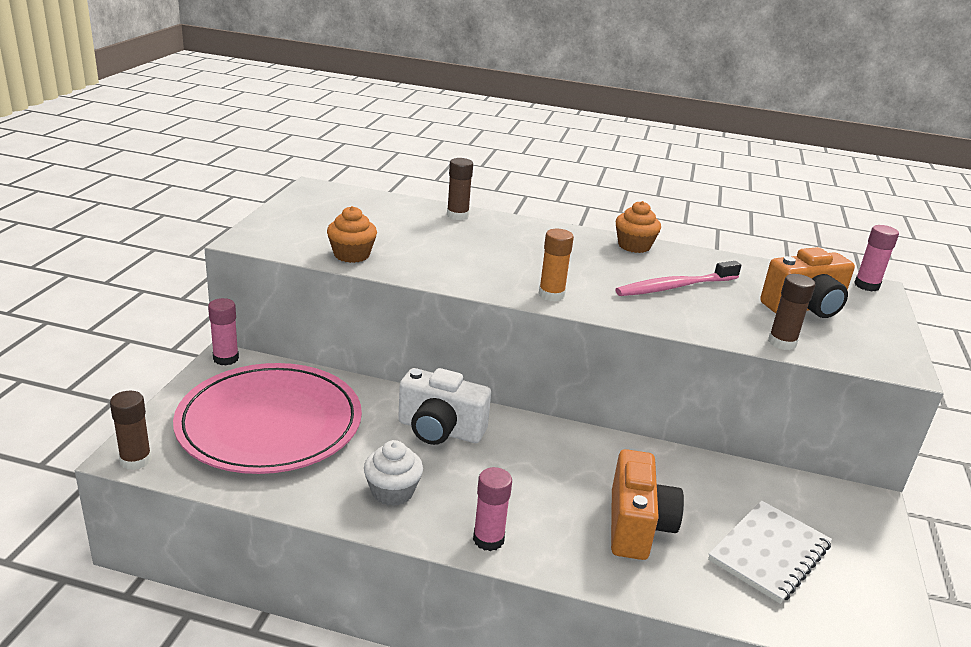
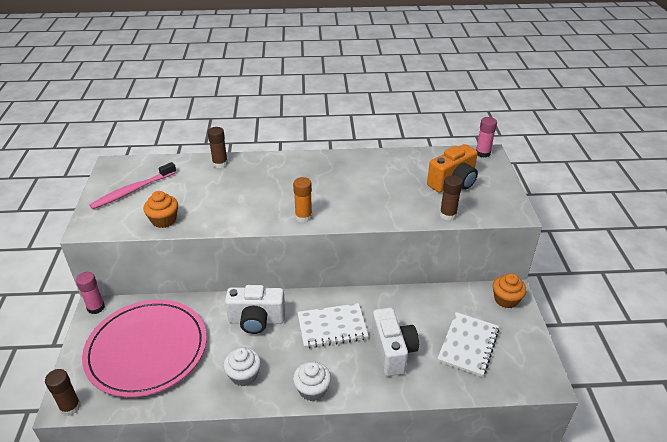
camera: 15 degrees left, 10 degrees up
(488, 539) = (312, 389): pink glue stick -> white cupcake
(551, 469) = (332, 327): none -> white notebook
(634, 246) = (340, 159): orange cupcake -> orange cupcake (506, 299)
(637, 526) = (392, 351): orange camera -> white camera
(675, 287) = (375, 187): pink toothbrush -> pink toothbrush (132, 190)

